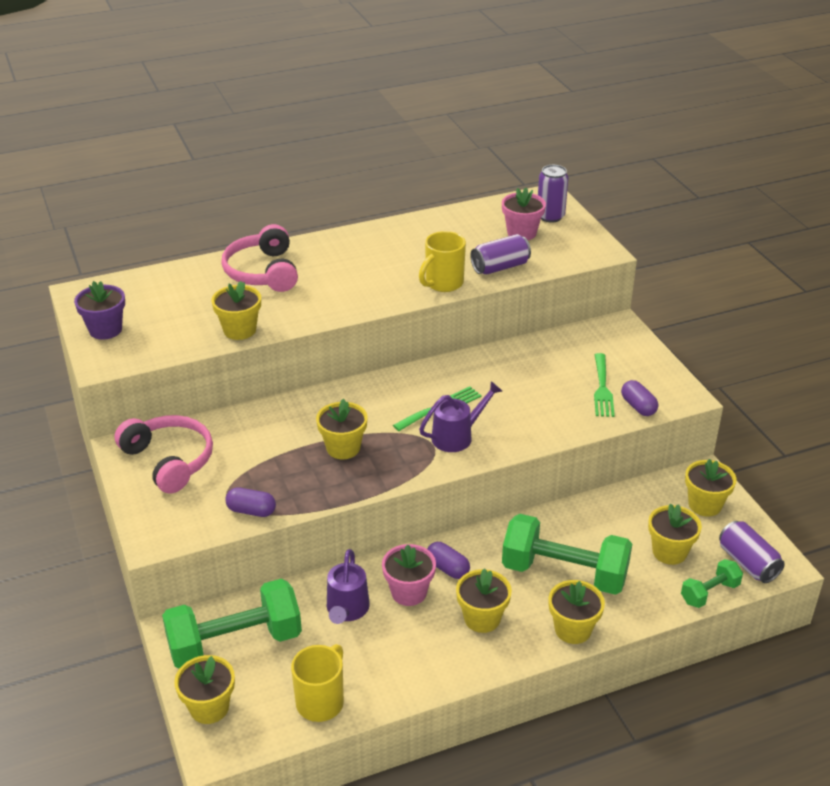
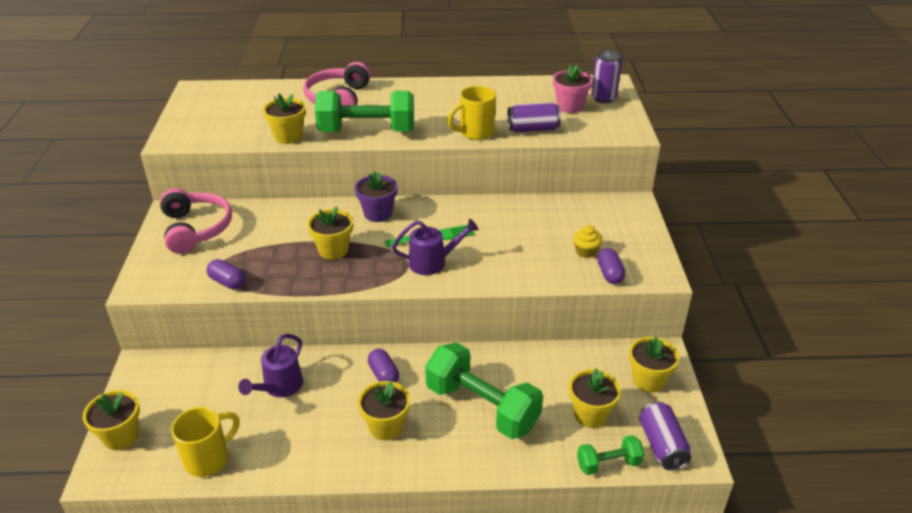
camera: 20 degrees right, 0 degrees up
(105, 330) = (192, 117): purple flower pot -> purple flower pot (378, 213)
(235, 643) = (176, 389): green dumbbell -> green dumbbell (367, 131)
(409, 592) = (339, 386): pink flower pot -> none
(573, 629) = (460, 460): yellow flower pot -> none
(602, 388) = (586, 251): green fork -> yellow cupcake

